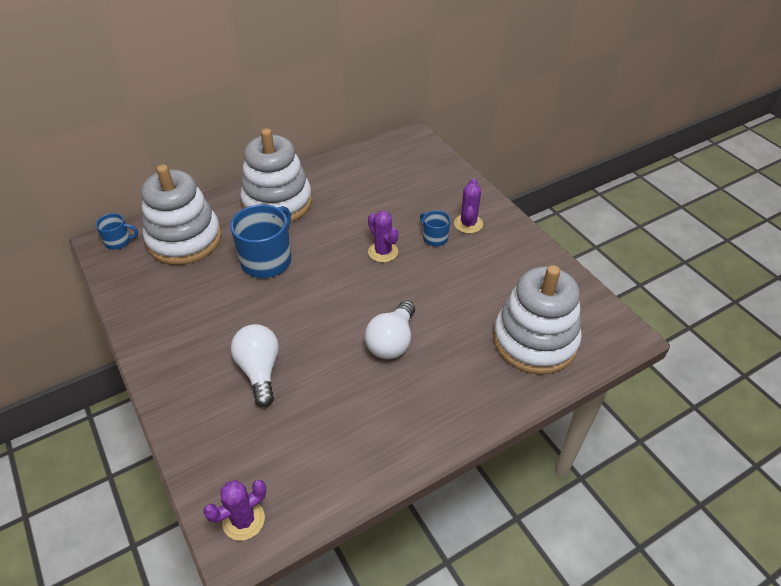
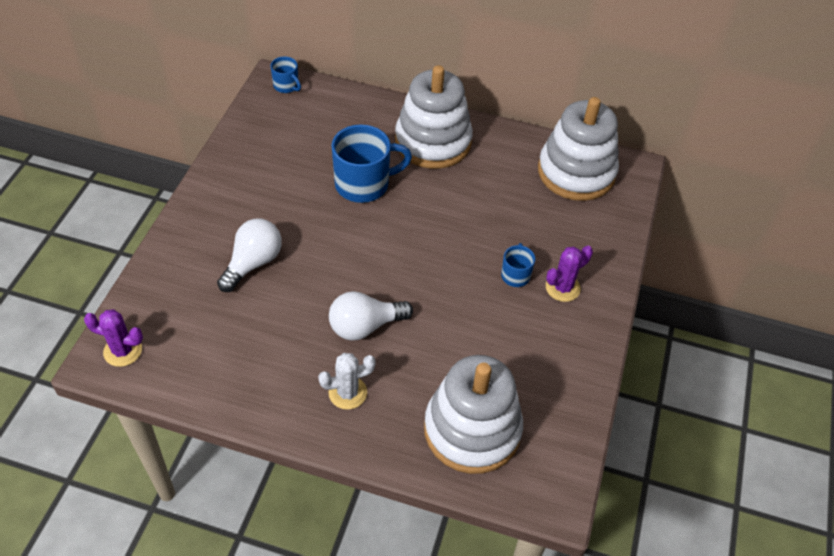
camera: 45 degrees right, 5 degrees up
(184, 239) = (329, 119): white stacking toy -> white stacking toy (576, 172)
(383, 252) = (457, 251): purple cactus -> none
(439, 389) = (347, 393): none -> white cactus

